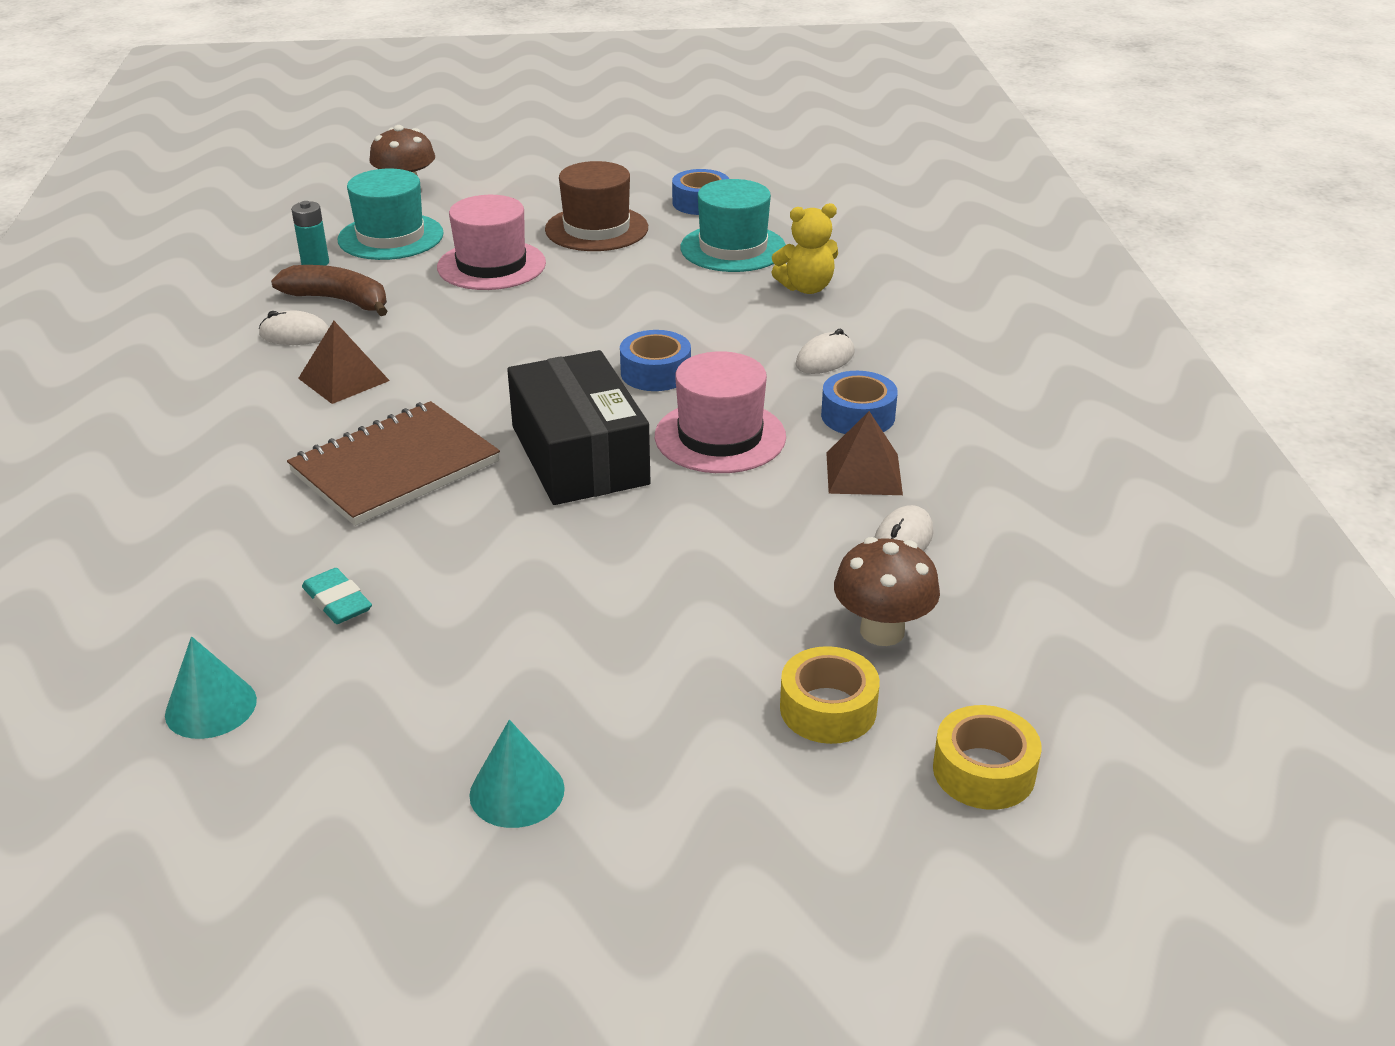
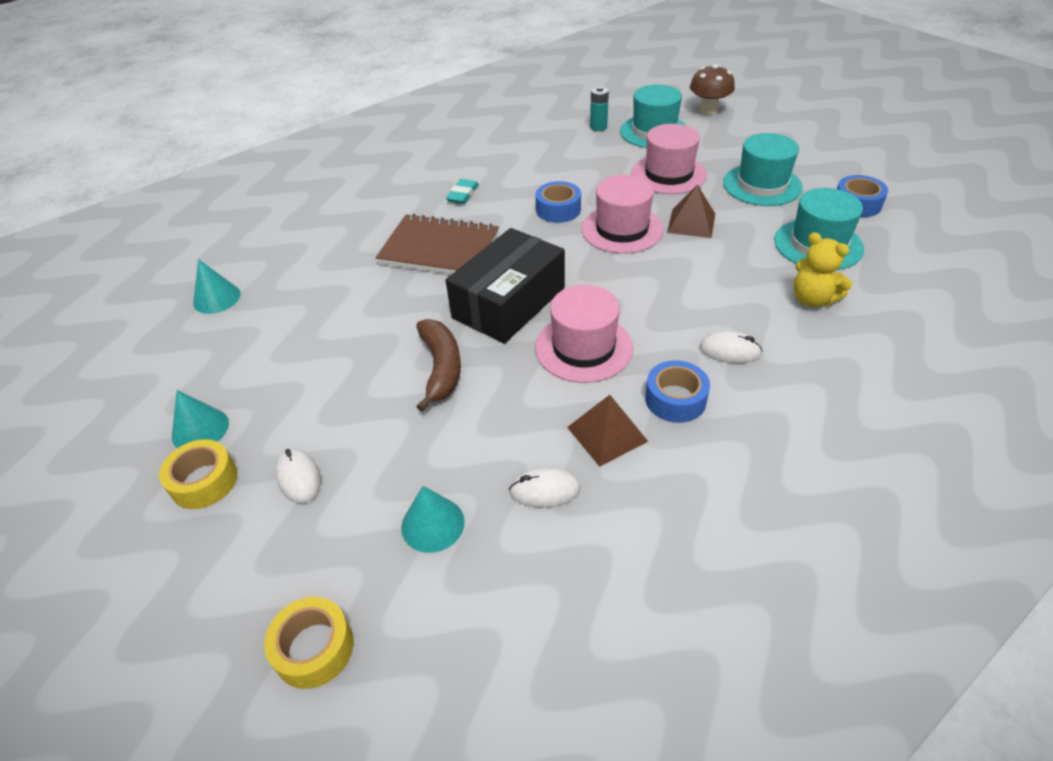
camera: 60 degrees right, 10 degrees up
(295, 335) = (526, 158): white mouse -> white mouse (299, 478)
(337, 602) = (315, 292): turquoise eraser -> turquoise eraser (462, 195)
(339, 300) = (572, 152): brown banana -> brown banana (441, 368)
(344, 379) = (502, 192): brown pyramid -> brown pyramid (691, 223)
(549, 333) = (622, 229): none -> pink hat
(596, 229) = (762, 185): brown hat -> turquoise hat
(655, 373) = (626, 287): blue tape -> blue tape (558, 210)
(828, 709) = (335, 531): yellow tape -> yellow tape (204, 481)
(882, 631) = (432, 524): brown mushroom -> turquoise cone

